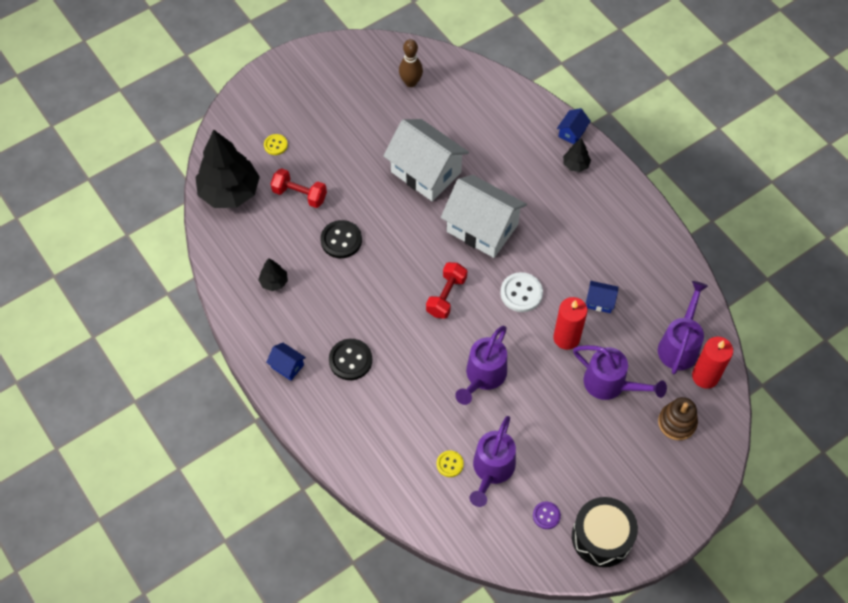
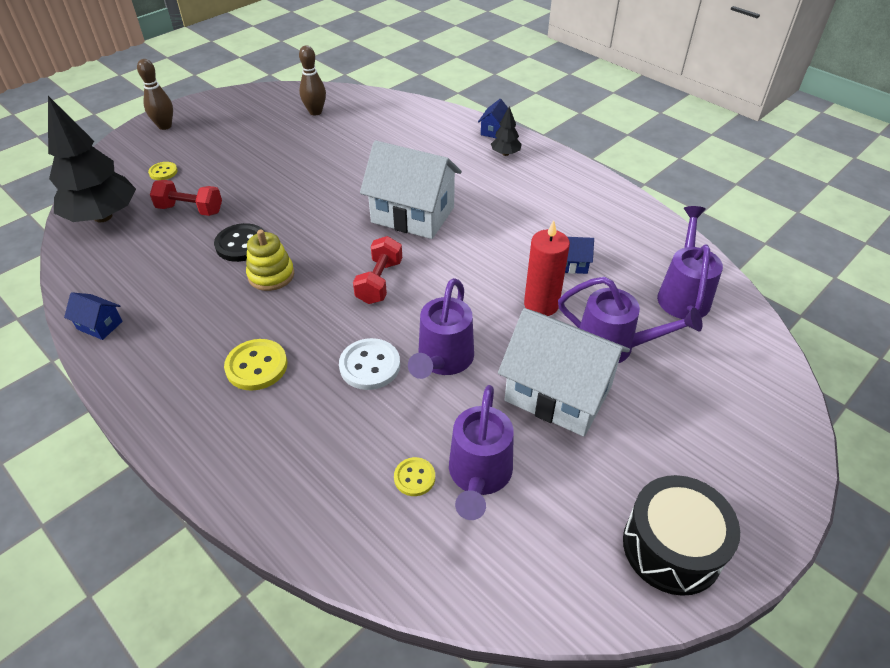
camera: 10 degrees left, 15 degrees down
(274, 83) = (165, 126): none -> brown bowling pin
(274, 282) = (152, 295): black tree -> none
(287, 366) = (165, 385): blue house -> blue house (100, 325)
(350, 360) = (256, 366): black button -> yellow button
(363, 276) = (271, 275): none -> yellow stacking toy
(426, 172) = (340, 176): white house -> white house (558, 393)
(521, 293) = (473, 268): white button -> white button (370, 365)
(546, 515) = (577, 528): purple button -> none
(677, 422) = (716, 377): brown stacking toy -> none
(705, 376) = (729, 322): red candle -> none

